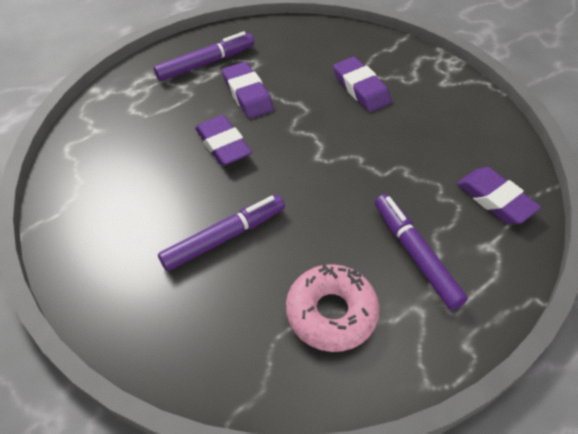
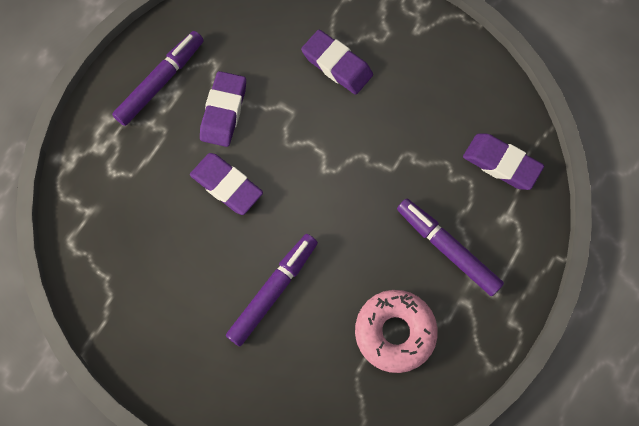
camera: 20 degrees left, 20 degrees up
(247, 94) = (223, 111): purple eraser -> purple eraser turned 60 degrees clockwise

